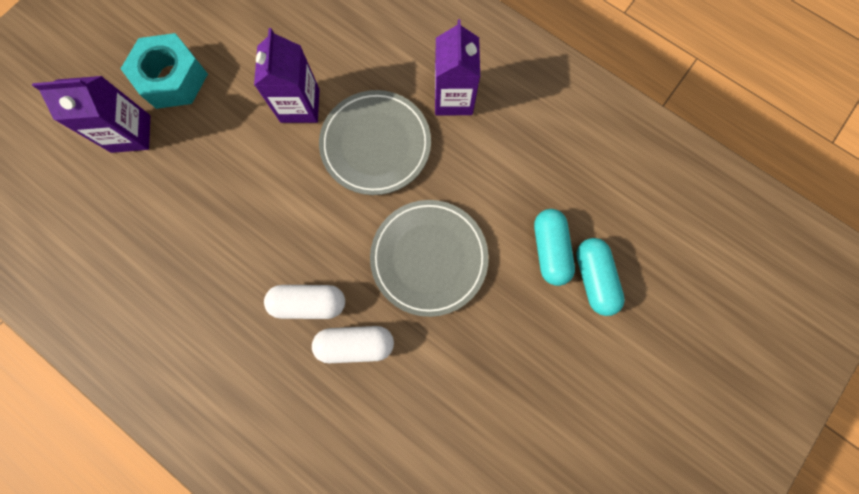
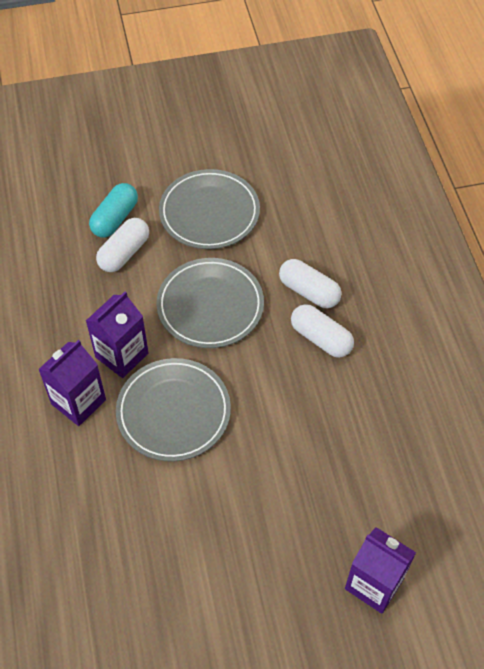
camera: 140 degrees left, 20 degrees down
(172, 78) = (299, 612): turquoise nut -> none
(300, 105) = (205, 493): purple carton -> purple carton (122, 355)
(518, 358) = (209, 213): none -> grey plate
(549, 250) = (124, 253): turquoise capsule -> white capsule

